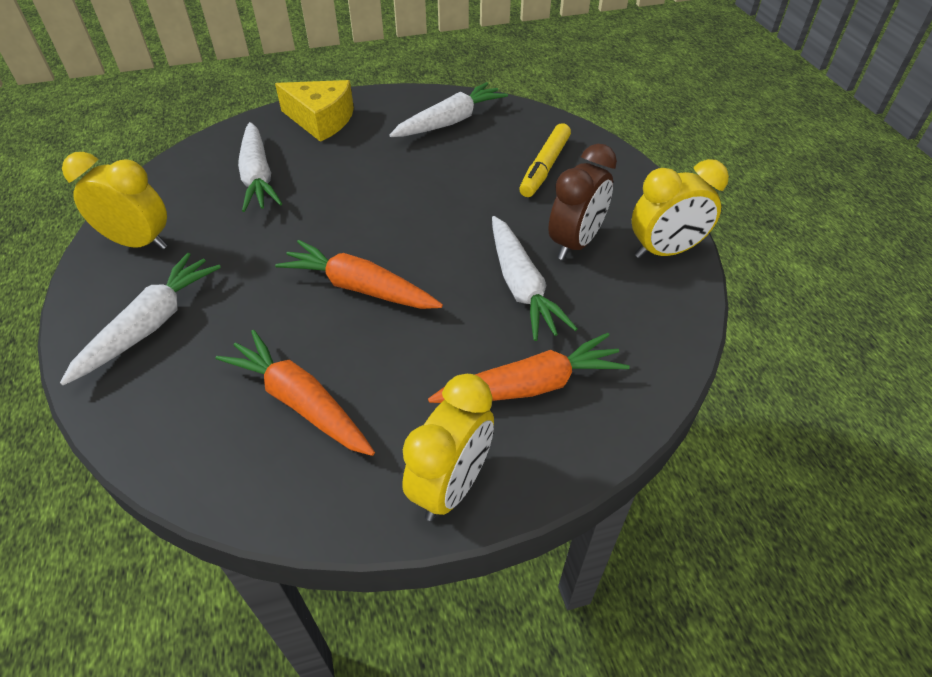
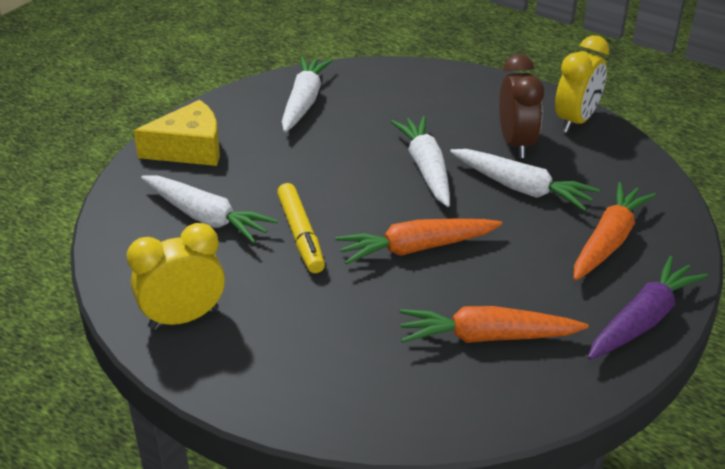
camera: 40 degrees left, 10 degrees down
(150, 325) = (297, 363): white carrot -> white carrot (426, 169)
(451, 486) = (642, 320): yellow clock -> purple carrot
(545, 167) = (424, 103): yellow marker -> yellow marker (301, 235)

